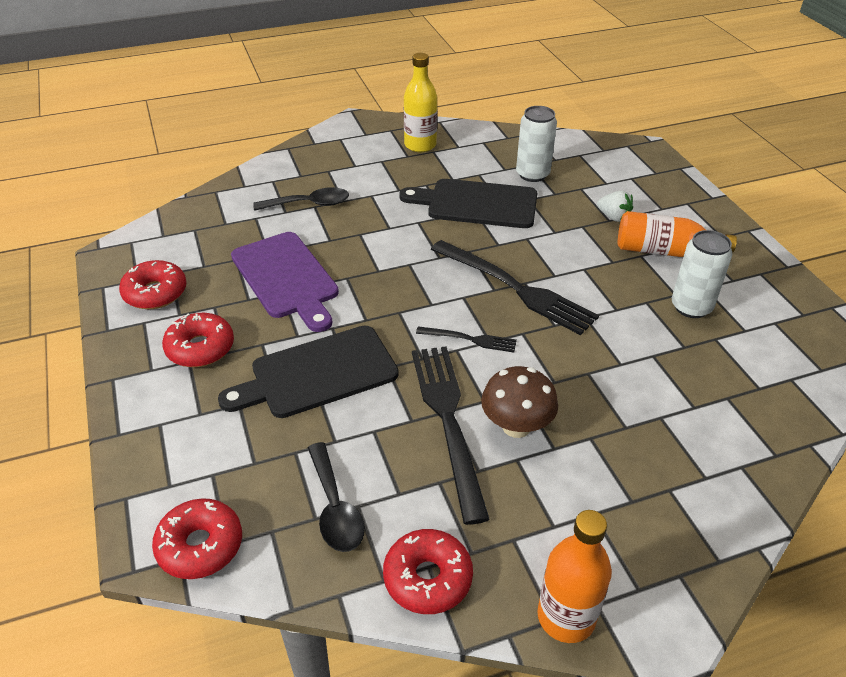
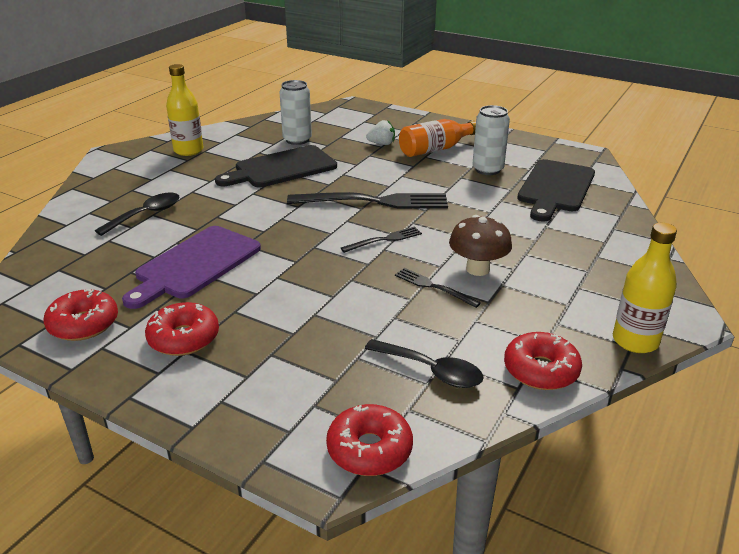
camera: 40 degrees left, 10 degrees down
(286, 278) = (195, 265): purple cutting board -> purple cutting board turned 105 degrees clockwise
(317, 374) = (306, 307): black cutting board -> black cutting board (555, 188)
(448, 420) = (433, 287): black fork -> black fork, size x0.49
(566, 617) = (635, 341): orange bottle -> yellow bottle

